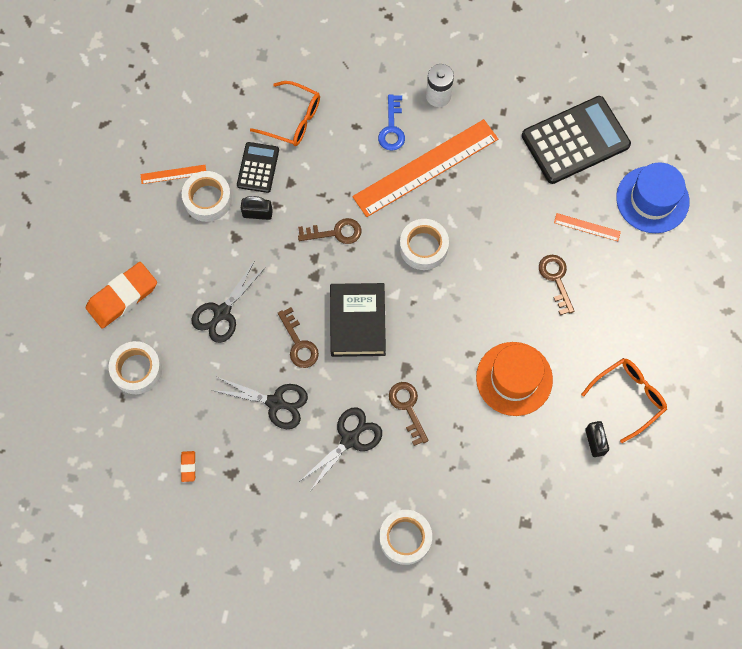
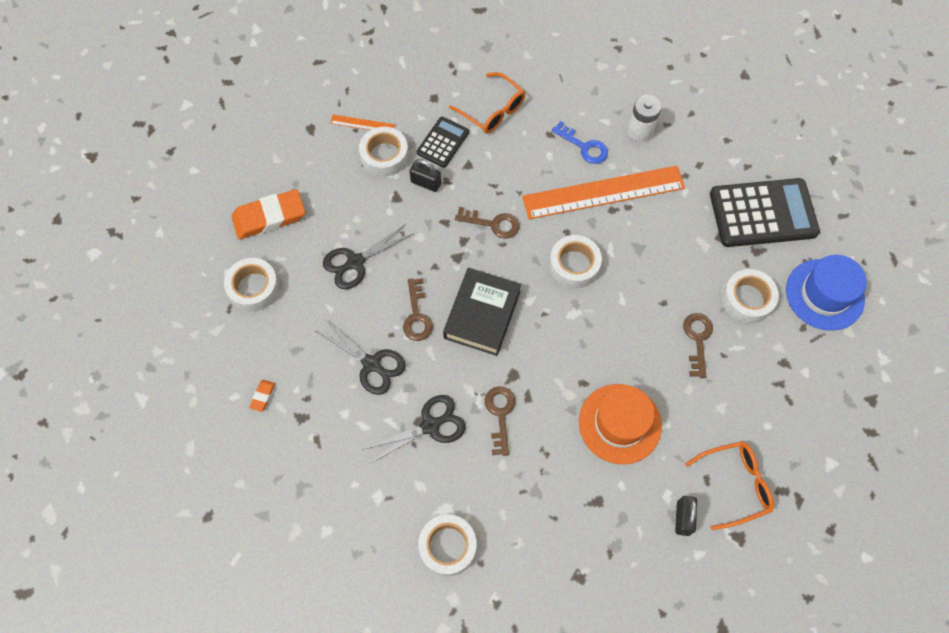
camera: 20 degrees right, 5 degrees down
(392, 128) = (584, 146): blue key -> blue key turned 75 degrees counterclockwise
(587, 227) = (747, 299): orange ruler -> white tape

